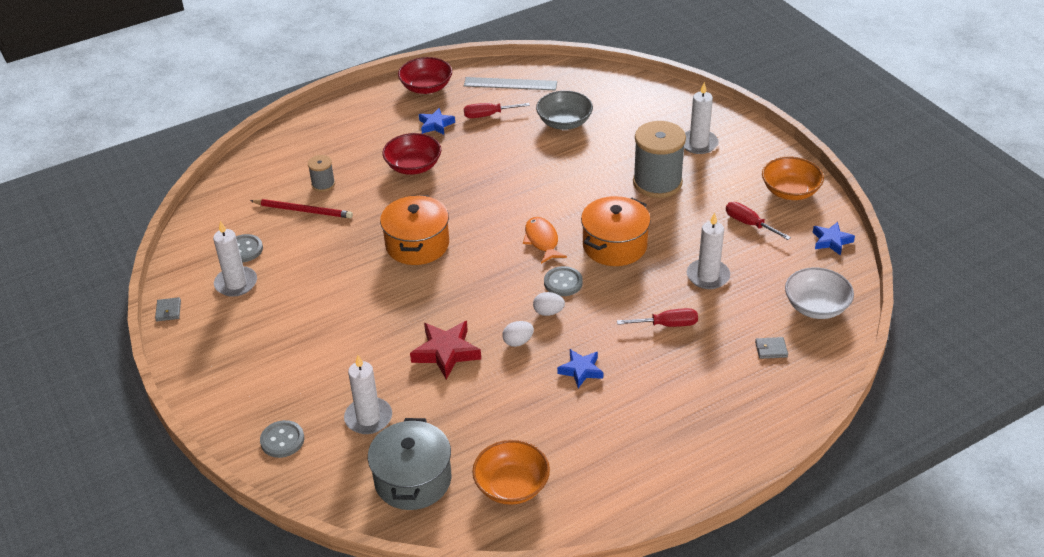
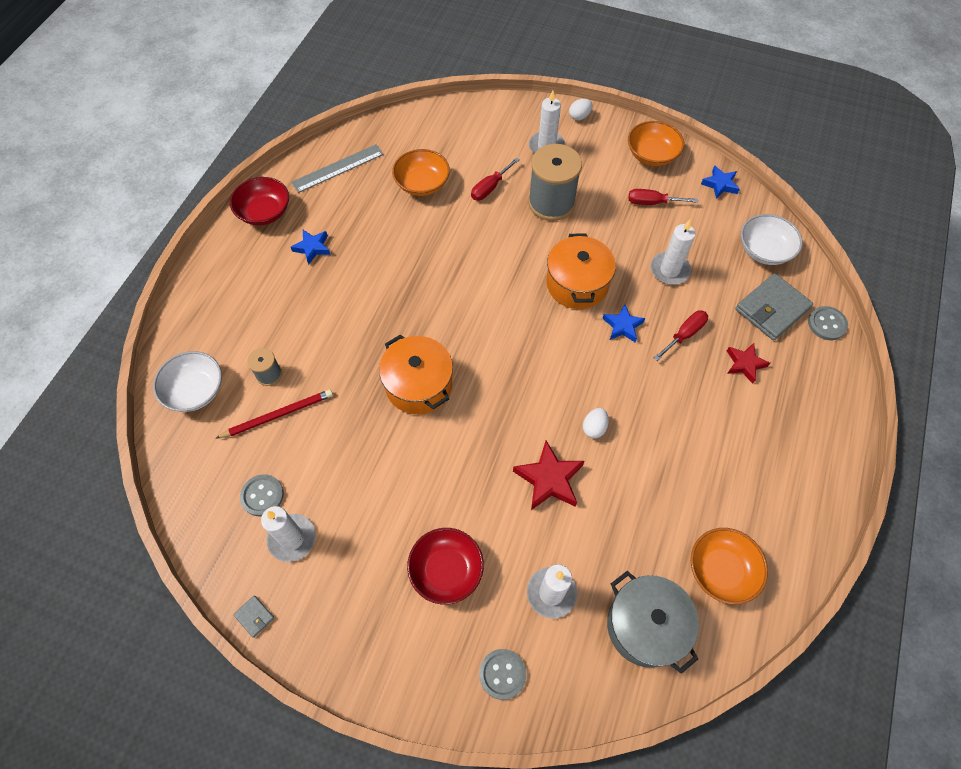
camera: 40 degrees left, 20 degrees up
(267, 169) = (195, 390): none -> white bowl
(413, 166) = (335, 304): red bowl -> red bowl (446, 570)
(488, 115) = (350, 212): red screwdriver -> red screwdriver (490, 187)
(542, 240) = (517, 314): orange fish -> none
(548, 312) = (589, 382): white egg -> white egg (579, 116)
(563, 282) = (573, 346): grey button -> grey button (826, 324)
(564, 122) = (422, 184): grey bowl -> orange bowl
(581, 370) = (665, 421): blue star -> blue star (622, 326)
(697, 372) = (744, 364): none -> red star
(771, 349) = (771, 309): grey wallet -> grey wallet, size x2.28

